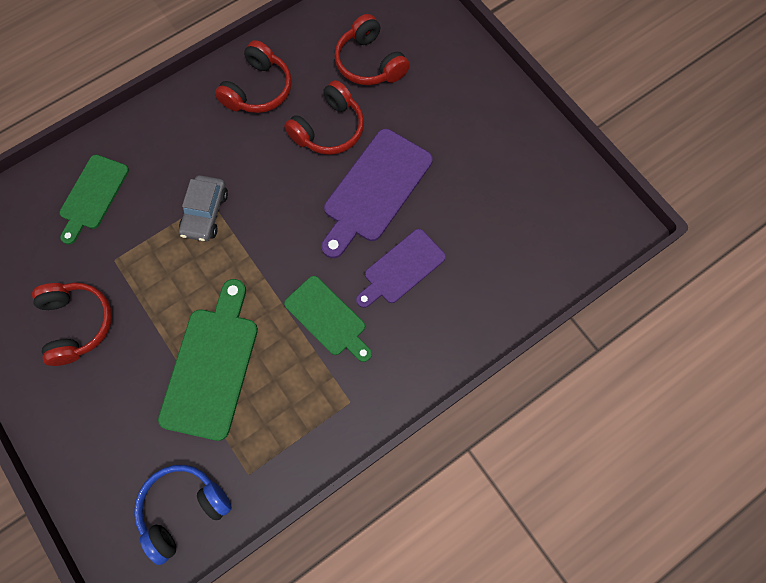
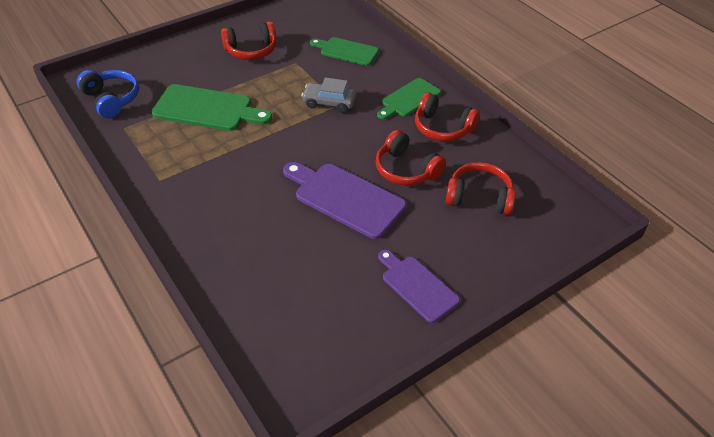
camera: 90 degrees right, 25 degrees down
(328, 318) = (231, 168): green cutting board -> green cutting board (409, 99)
(369, 63) = (479, 197): red headphones -> red headphones turned 45 degrees clockwise
(401, 268) = (268, 214): purple cutting board -> purple cutting board (417, 286)

